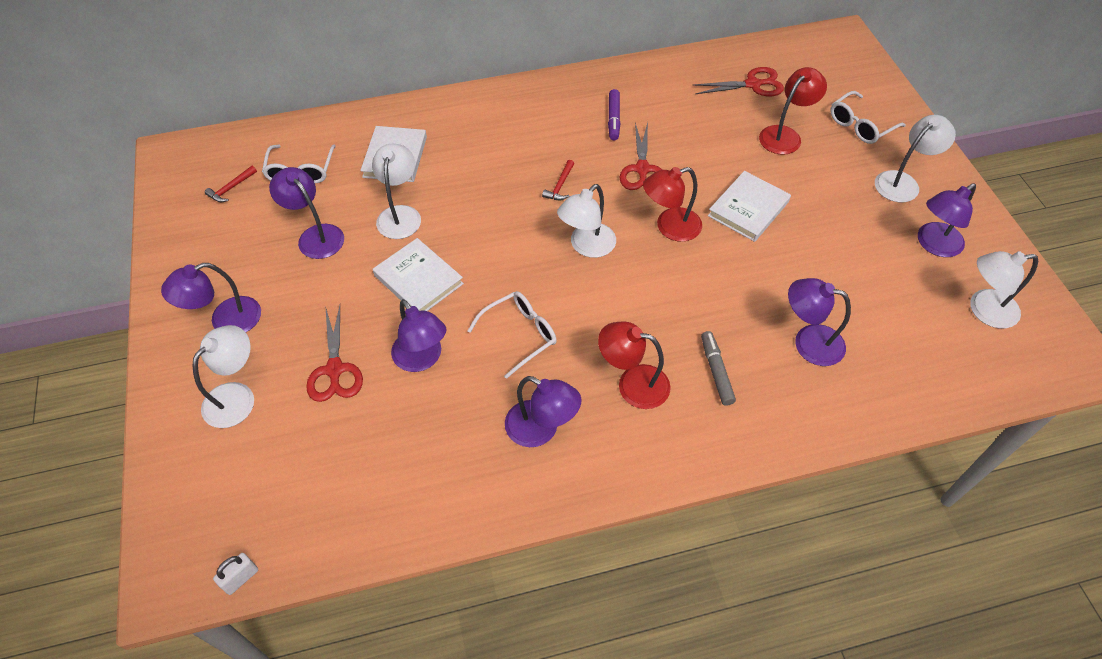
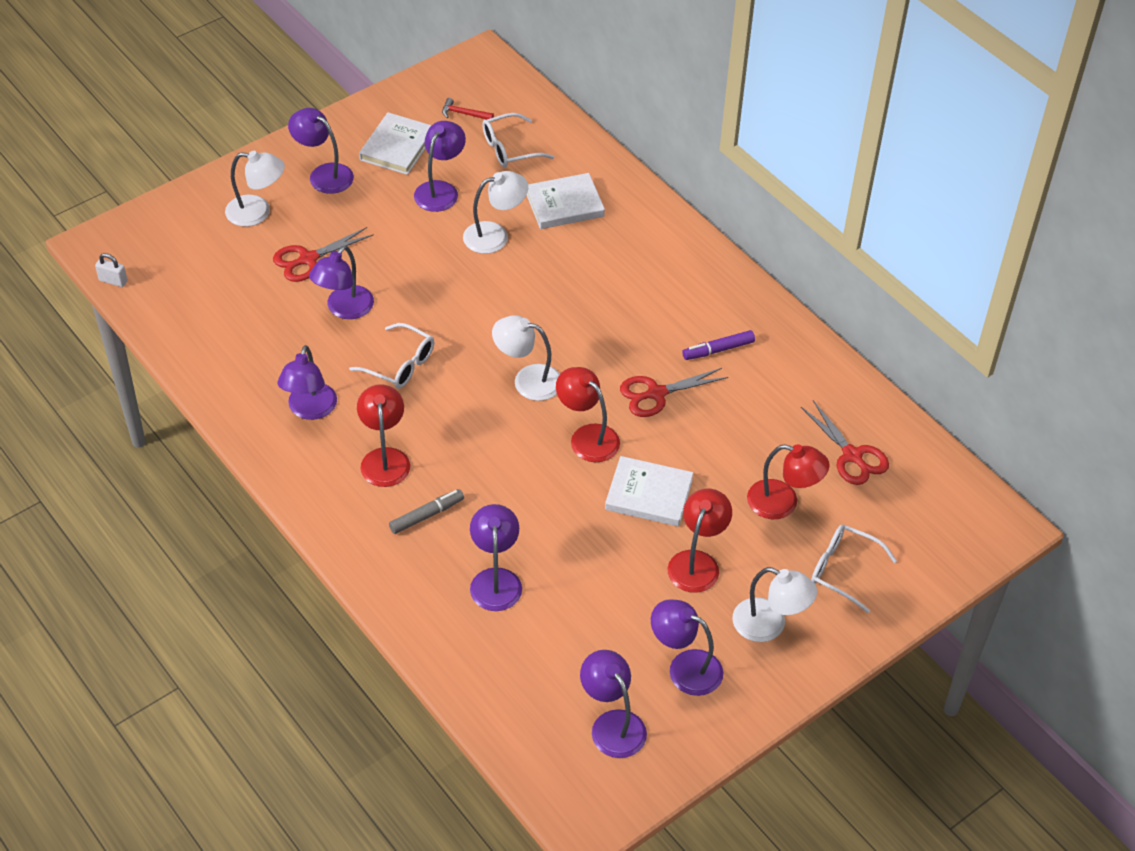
camera: 65 degrees right, 5 degrees down
(418, 280) = (426, 276): white book -> white book (397, 147)
(560, 186) = (596, 336): red hammer -> none
(828, 203) = (697, 562): none -> red lamp
(984, 310) = (612, 724): white lamp -> purple lamp

